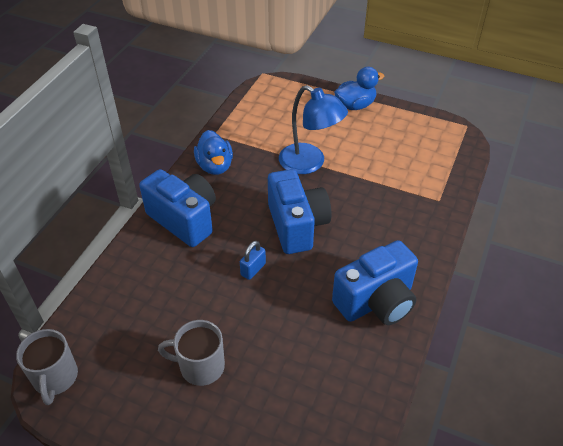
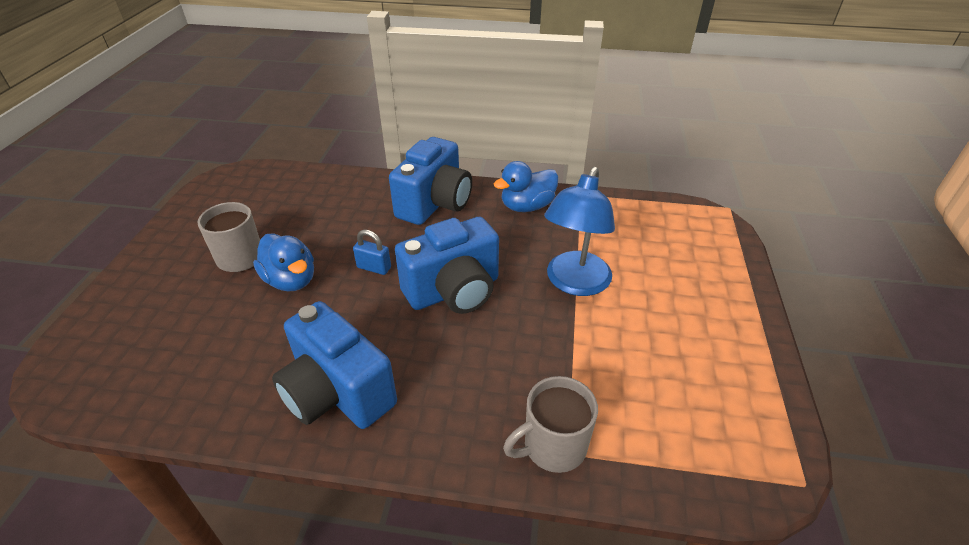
camera: 75 degrees right, 5 degrees down
(55, 378) = (234, 179): grey mug -> grey mug (553, 446)
(355, 105) = (735, 311): blue duck -> blue duck (291, 280)

